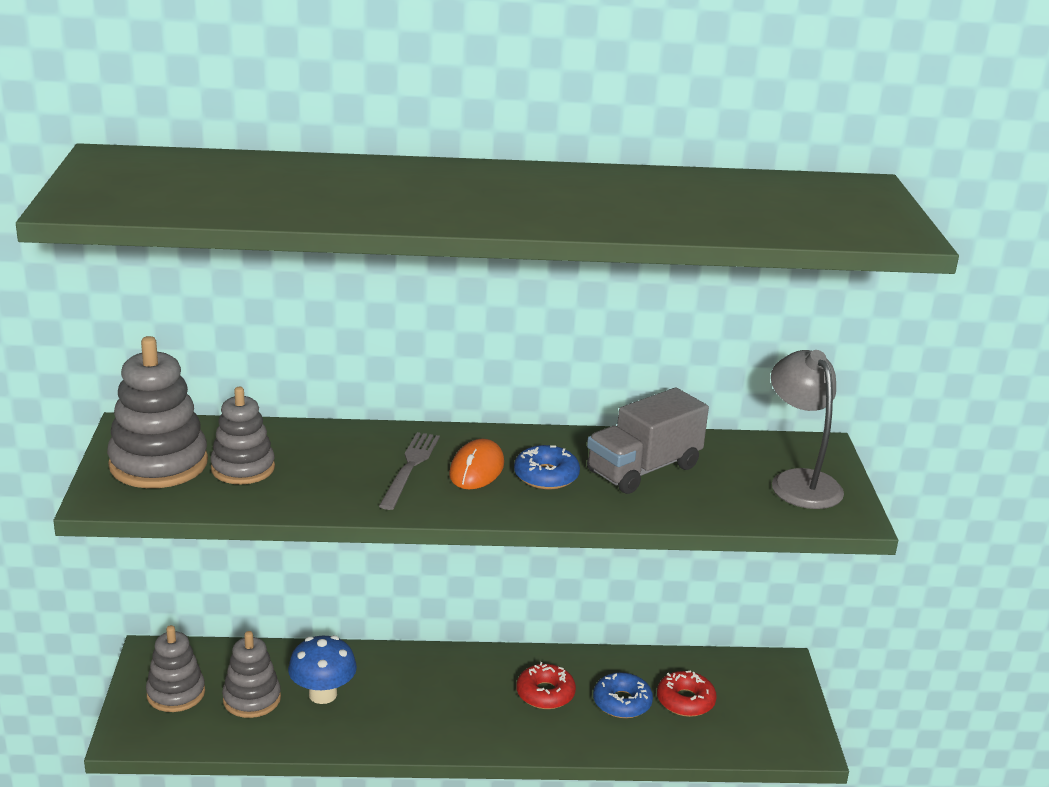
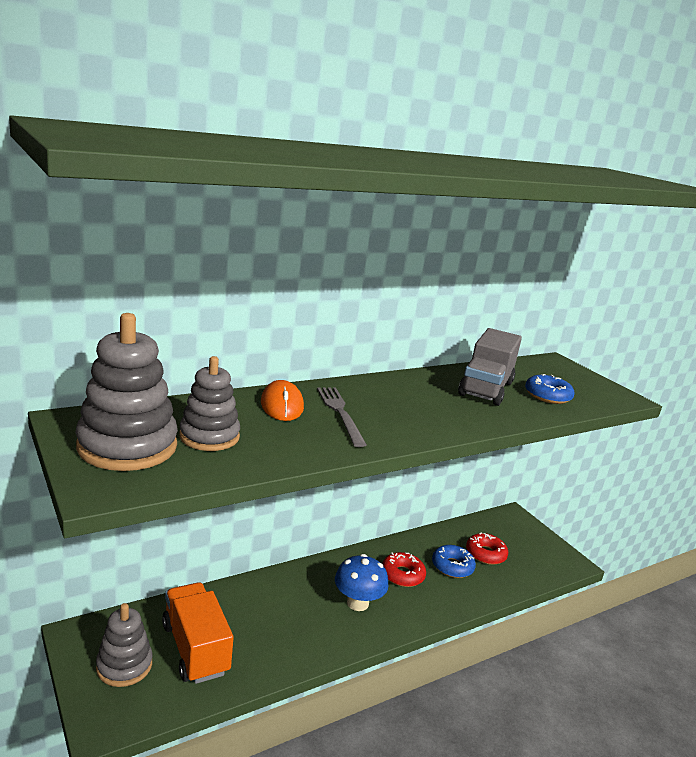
camera: 30 degrees left, 5 degrees down
(252, 699) = (195, 648): grey stacking toy -> orange truck
(323, 694) = (250, 625): blue mushroom -> blue mushroom (357, 603)
(476, 469) = (386, 406): orange mouse -> orange mouse (282, 405)
(546, 476) = (436, 403): blue donut -> blue donut (547, 396)
(799, 481) = (573, 382): grey lamp -> none

